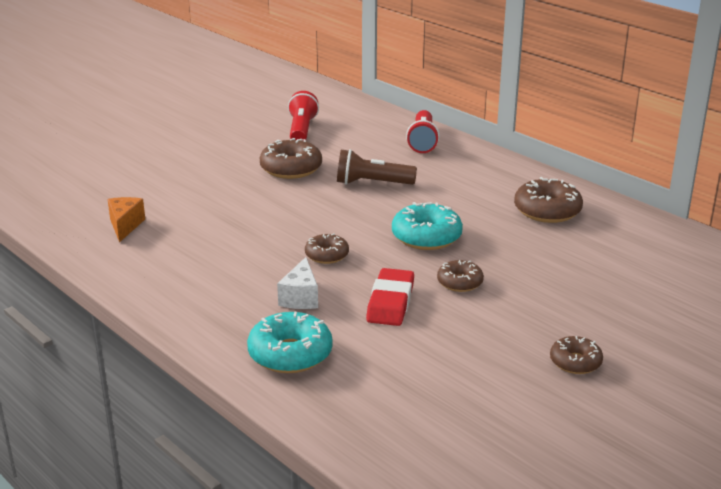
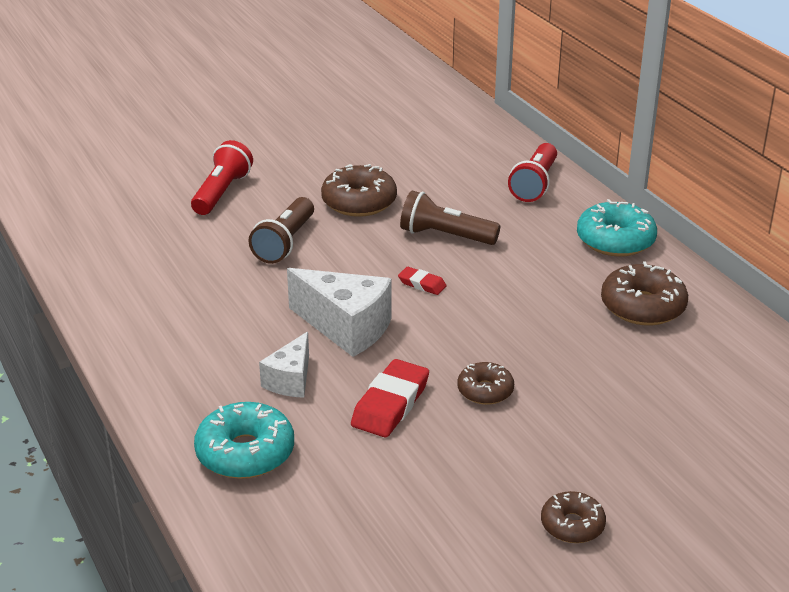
camera: 15 degrees right, 5 degrees up
(125, 226) = (139, 253): orange cheese -> none
(245, 204) = (285, 243): none -> brown flashlight
(302, 130) = (396, 149): red flashlight -> red flashlight (222, 192)
(327, 255) = (346, 328): brown donut -> white cheese
(371, 217) = (422, 284): none -> red eraser
(426, 237) = (475, 321): turquoise donut -> turquoise donut (615, 240)

